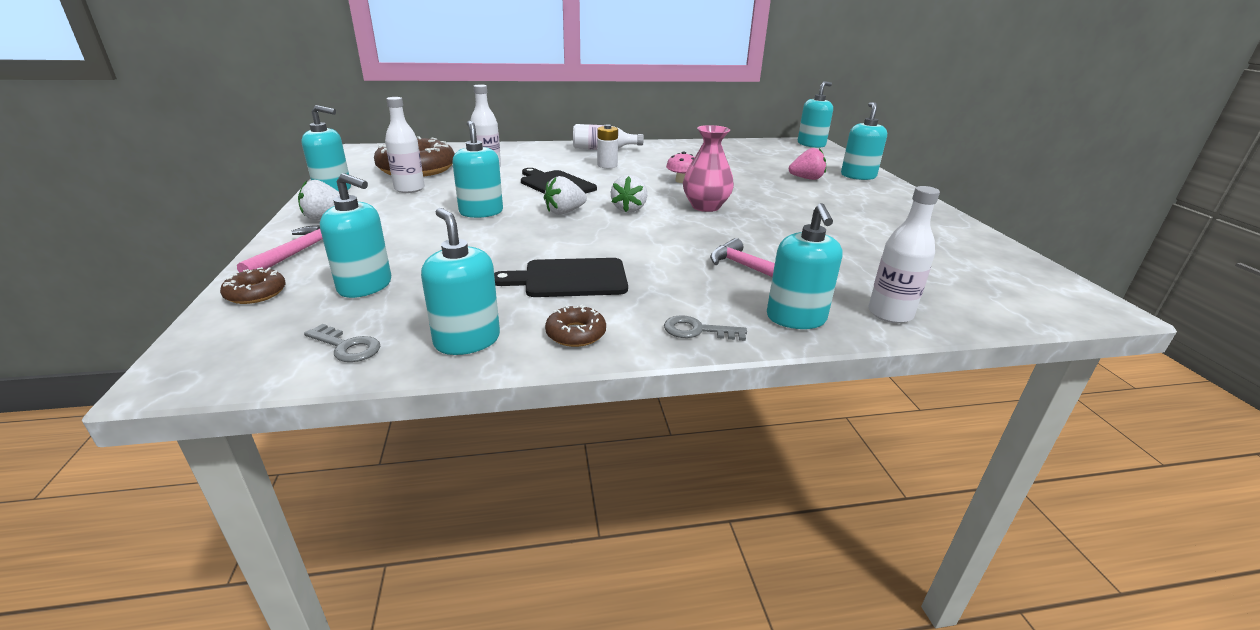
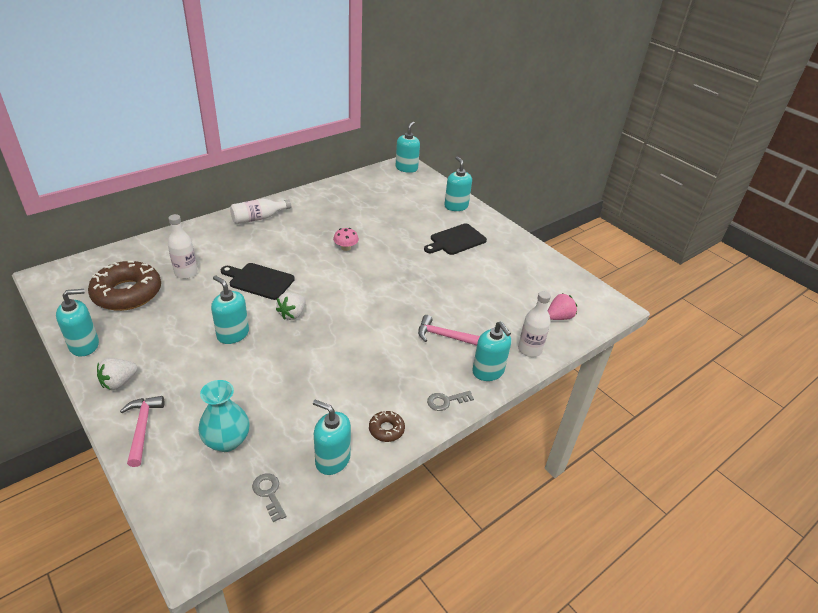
camera: 30 degrees left, 10 degrees up
(256, 293) = (159, 477): brown donut -> none
(347, 347) = (269, 493): grey key -> grey key turned 120 degrees counterclockwise
(365, 286) = (227, 441): turquoise soap dispenser -> turquoise vase
(409, 189) = (149, 323): white bottle -> none
(570, 279) = (348, 384): black cutting board -> black cutting board (456, 240)
(607, 165) = (278, 242): white battery -> none
(629, 209) = (333, 296): white strawberry -> none
(705, 206) = (381, 276): pink vase -> none
(806, 178) = (426, 219): pink strawberry -> pink strawberry (559, 317)

